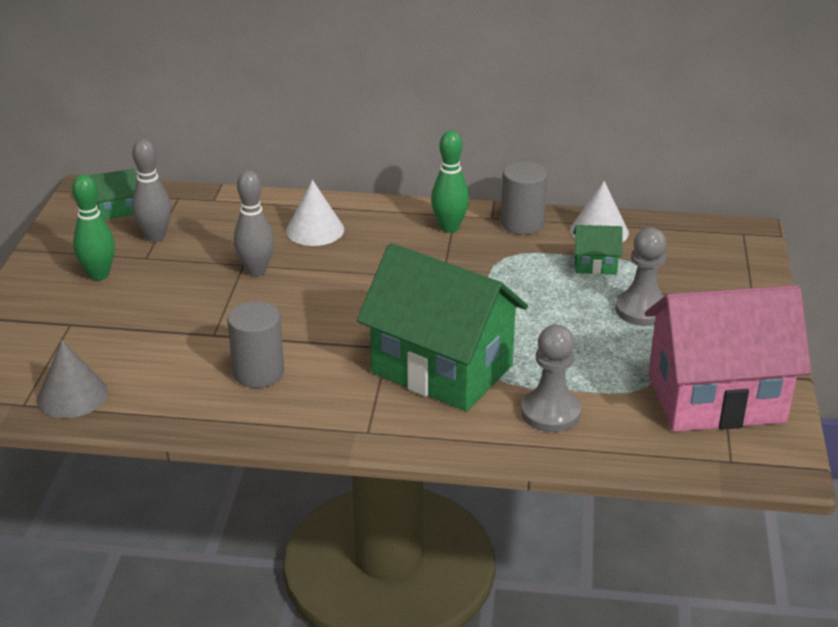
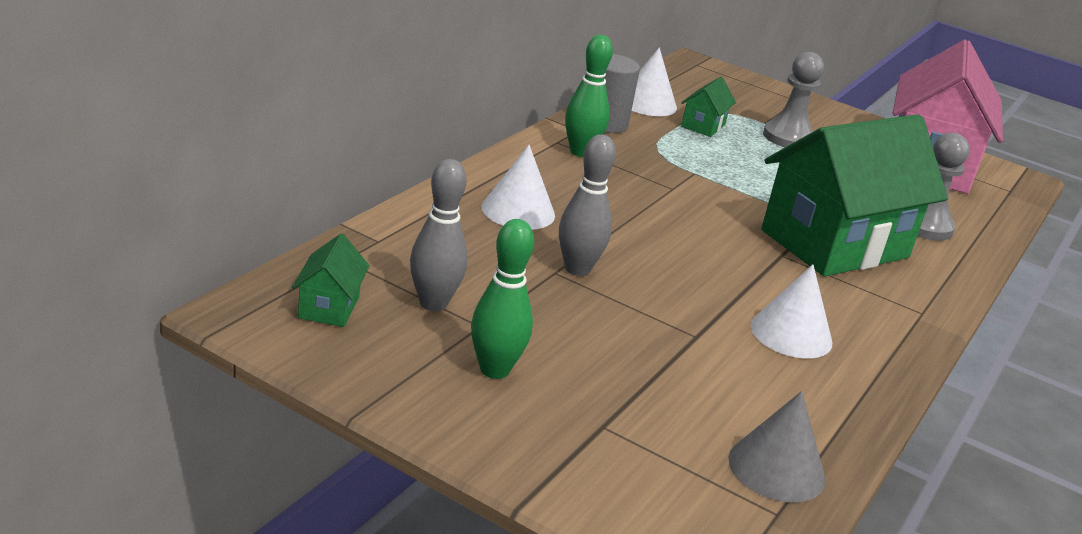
camera: 70 degrees left, 5 degrees down
(258, 372) = (791, 334): grey cylinder -> white cone

